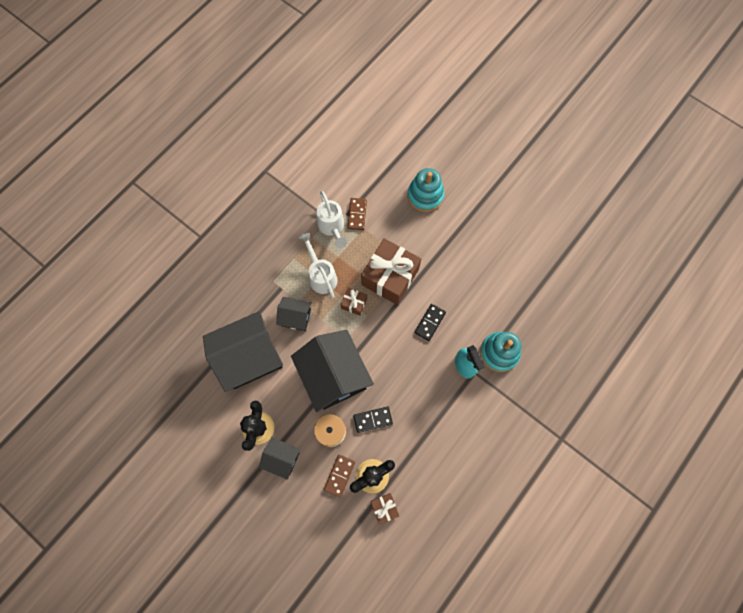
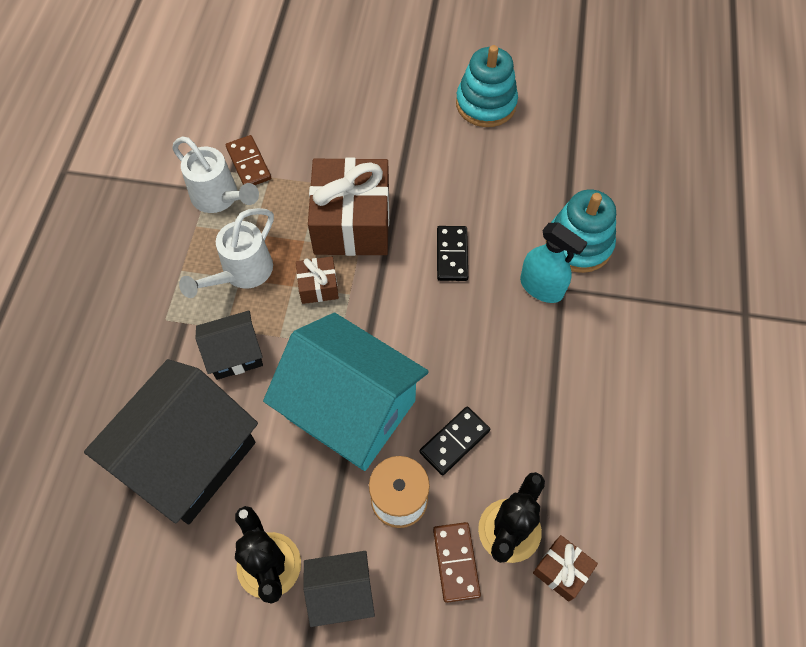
camera: 30 degrees left, 10 degrees down
(321, 276) = (242, 273): white watering can -> white watering can turned 90 degrees counterclockwise
(334, 375) = (350, 409): black house -> turquoise house
(425, 195) = (336, 94): turquoise stacking toy -> turquoise stacking toy (486, 104)

